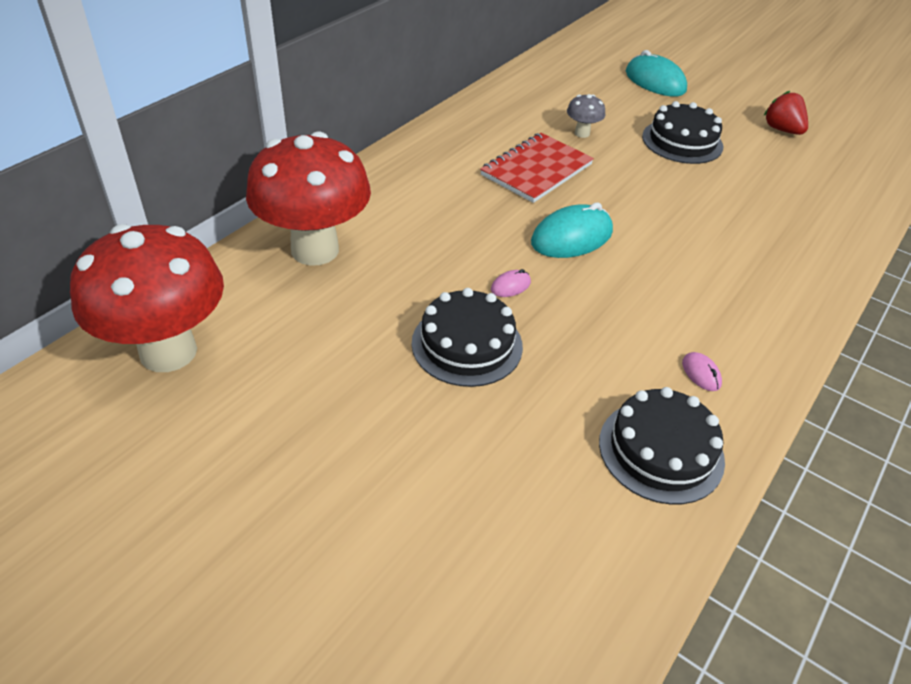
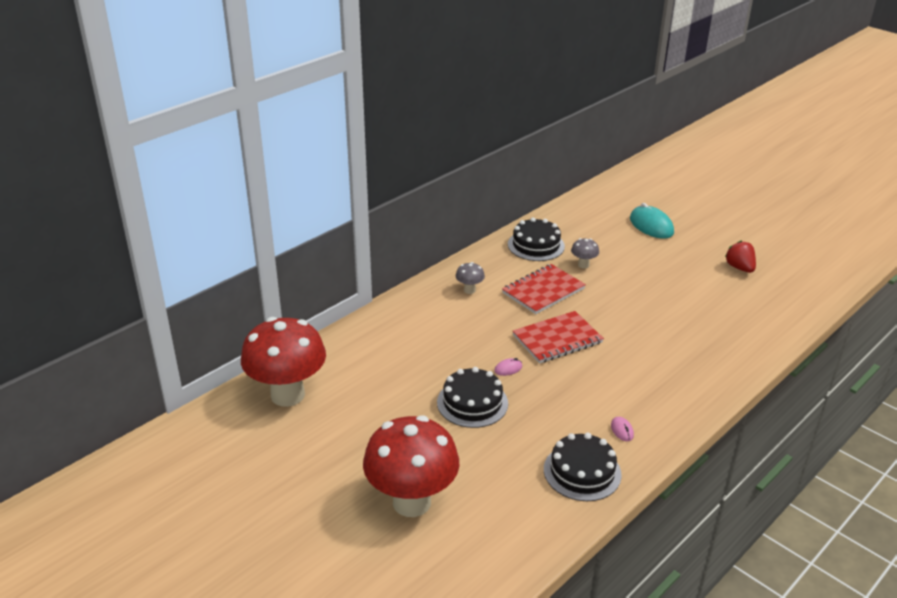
camera: 10 degrees right, 10 degrees down
(315, 250) = (382, 338): red mushroom -> red mushroom (411, 502)
(433, 173) = (469, 290): none -> grey mushroom
(571, 237) = (557, 339): turquoise mouse -> red notebook
(682, 141) = (658, 274): black cake -> black cake (536, 245)

